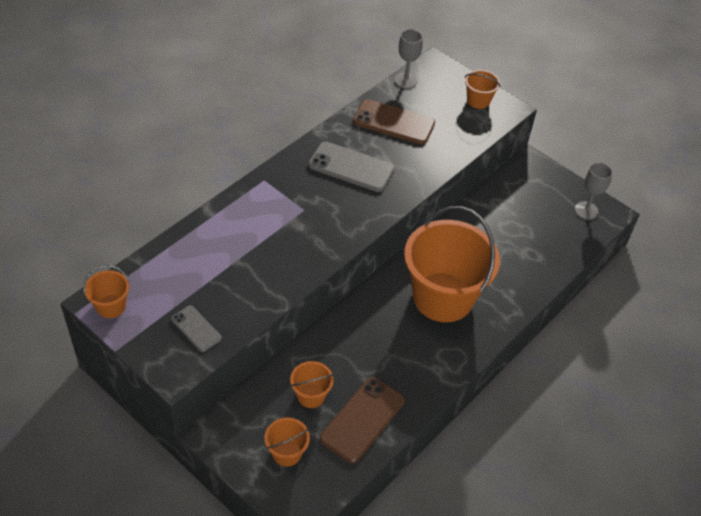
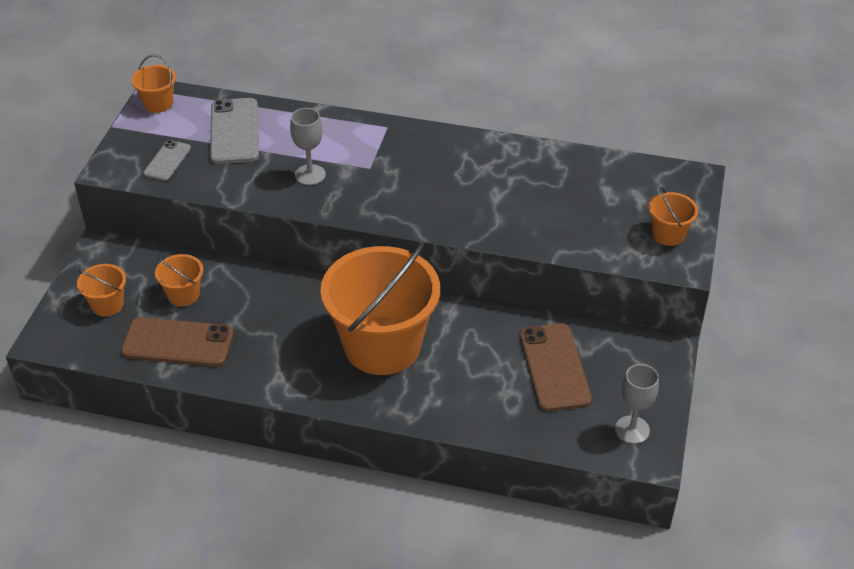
camera: 65 degrees right, 5 degrees down
(351, 167) = (460, 177): grey phone -> grey phone (235, 131)
(394, 122) = (560, 182): brown phone -> brown phone (554, 367)
(406, 80) = (639, 166): grey goblet -> grey goblet (310, 175)

